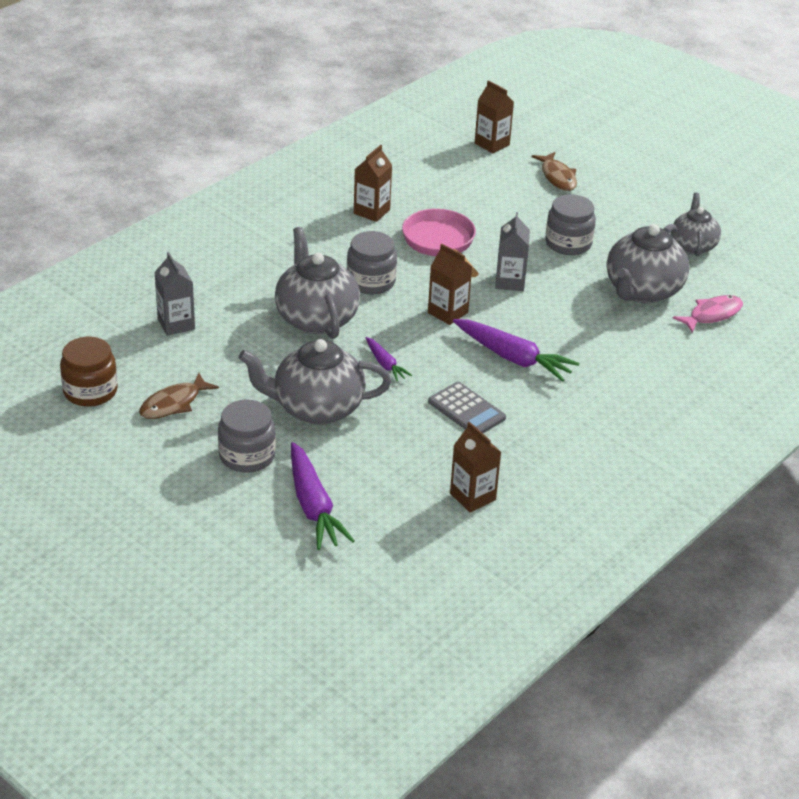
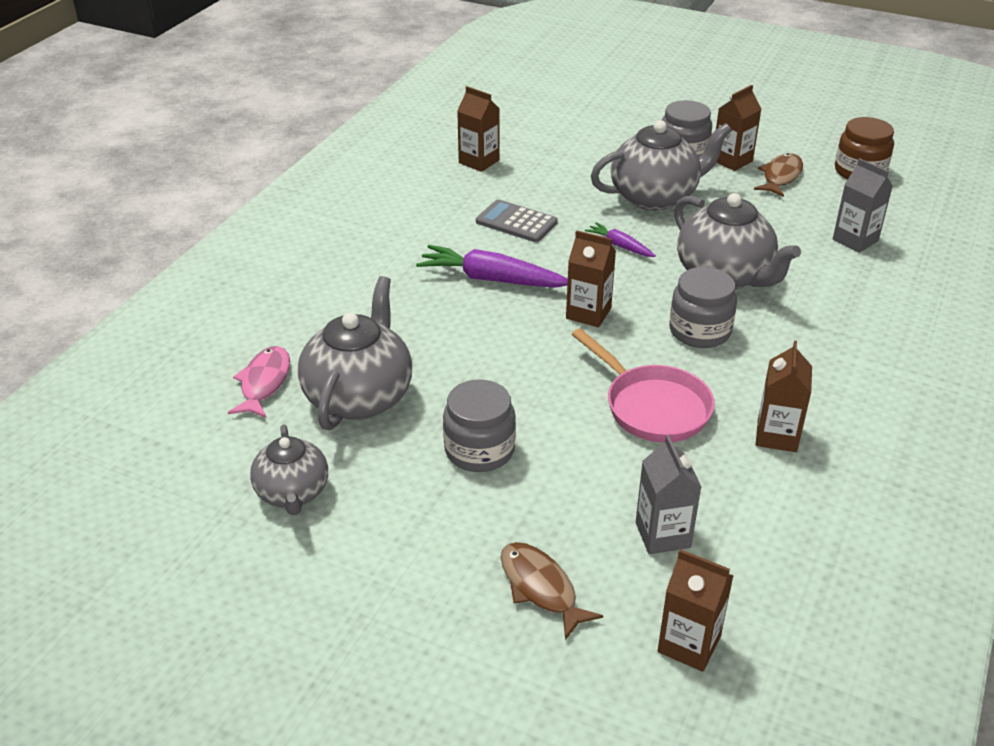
camera: 165 degrees right, 0 degrees up
(204, 434) = (732, 161): none -> brown carton
(313, 506) = (603, 134): purple carrot -> none
(510, 282) = (535, 370): grey carton -> grey carton (663, 535)
(712, 315) = (264, 383): pink fish -> pink fish turned 150 degrees clockwise

